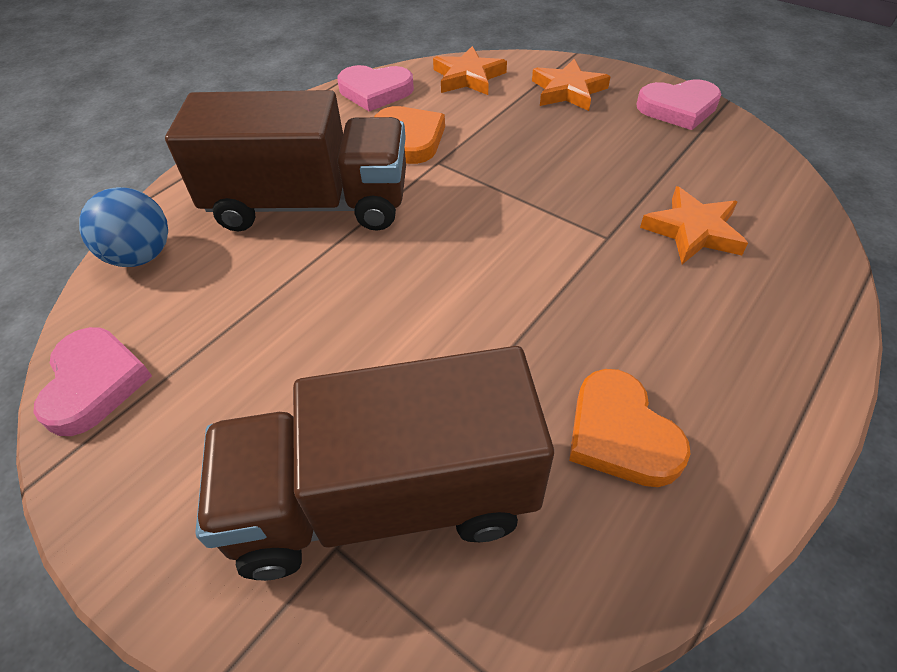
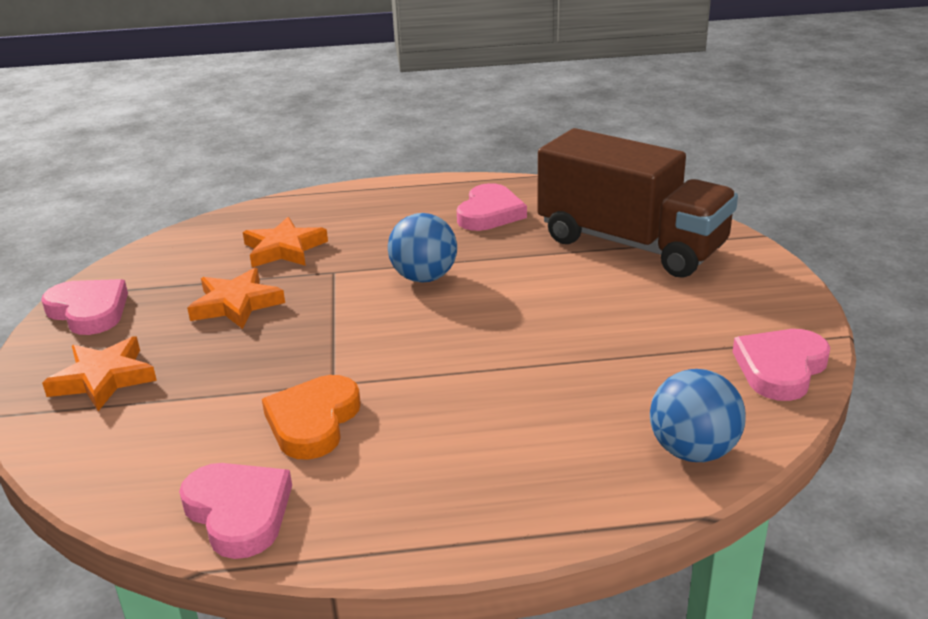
camera: 135 degrees left, 20 degrees down
(310, 204) = (492, 411): brown truck -> none
(468, 77) = (128, 460): orange star -> orange star (236, 304)
(525, 281) = (424, 278): none -> blue ball
(620, 434) = (489, 213): orange heart -> pink heart

